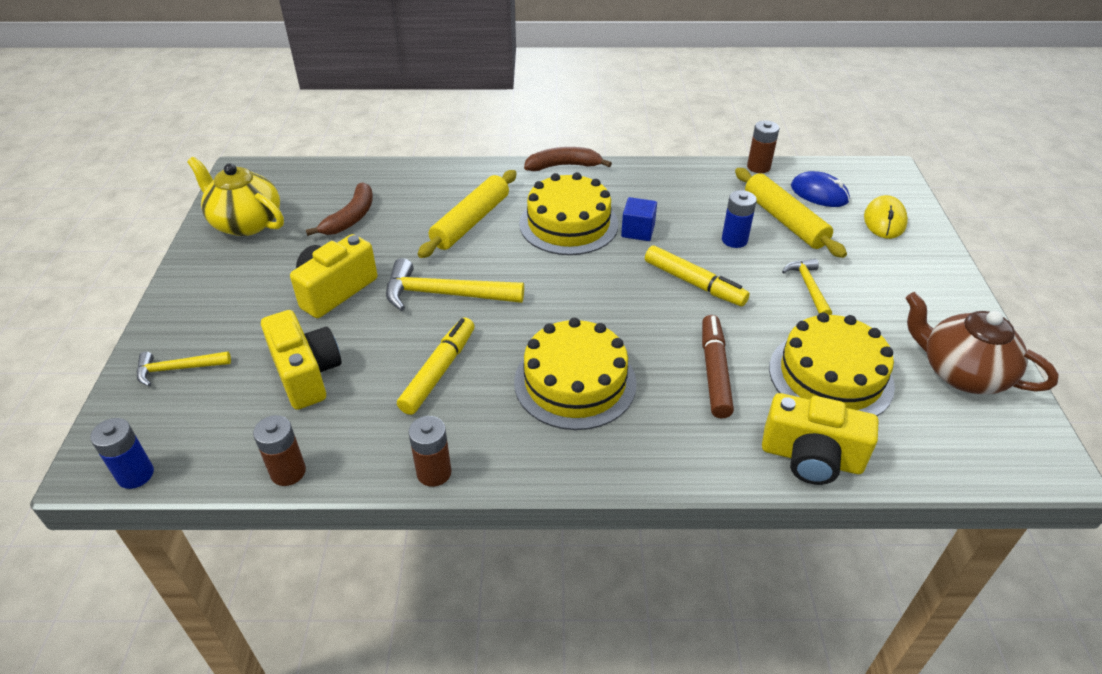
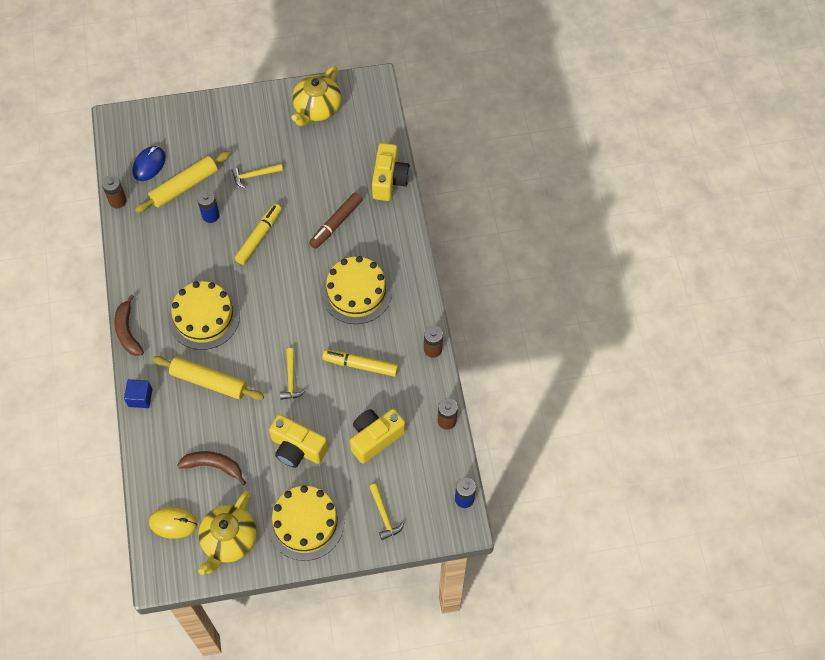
camera: 100 degrees left, 20 degrees up
(445, 294) = (291, 379): yellow hammer -> yellow hammer, size x0.59
(638, 231) = (207, 273): blue cube -> blue cube (140, 398)
(714, 372) = (336, 224): brown marker -> brown marker turned 45 degrees counterclockwise
(830, 376) = (330, 168): yellow cake -> yellow cake (305, 523)
(884, 220) = (178, 130): yellow mouse -> yellow mouse (173, 523)
(962, 373) = (317, 109): brown teapot -> yellow teapot

